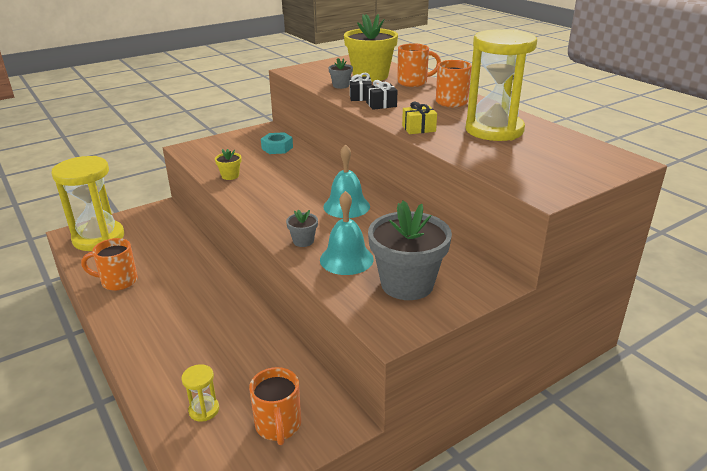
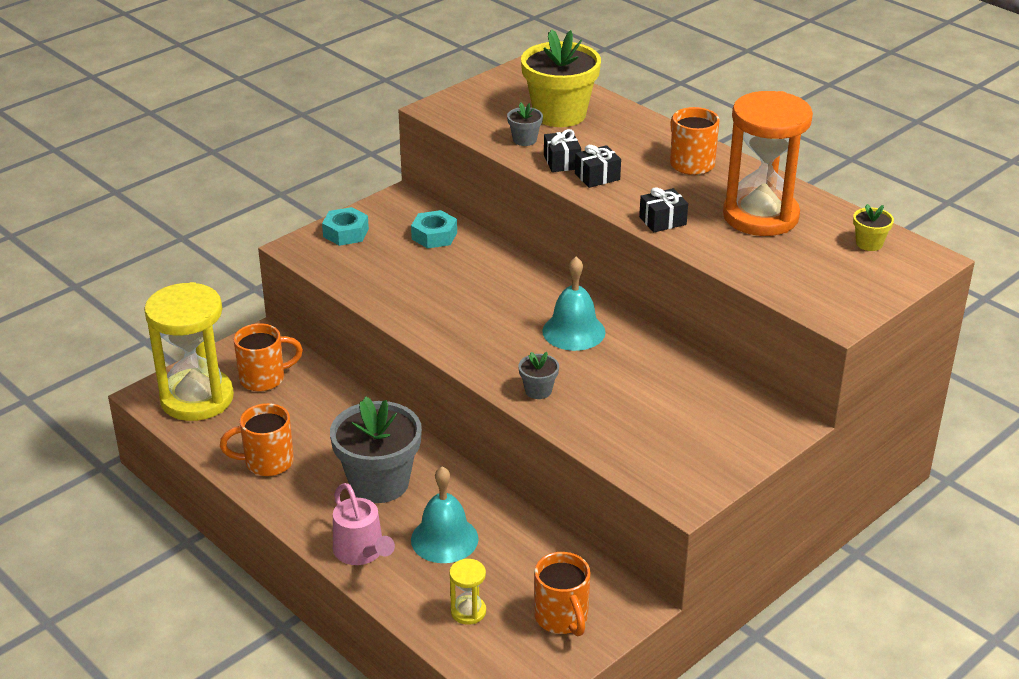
camera: 10 degrees left, 5 degrees up
(147, 352) = (362, 552): none -> pink watering can
(221, 143) = (346, 233): none -> turquoise nut
(230, 176) = (390, 294): yellow flower pot -> yellow flower pot (869, 243)
(346, 259) = (602, 411): turquoise bell -> turquoise bell (444, 539)
(407, 284) = (685, 437): grey flower pot -> grey flower pot (379, 483)
(413, 82) = (627, 125): orange mug -> orange mug (264, 378)
(418, 128) = (662, 221): yellow gift -> black gift
(494, 130) = (760, 216): yellow hourglass -> orange hourglass

